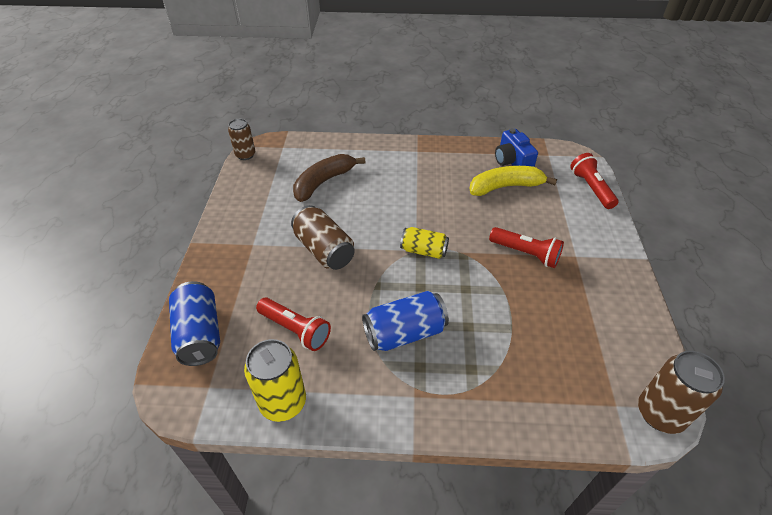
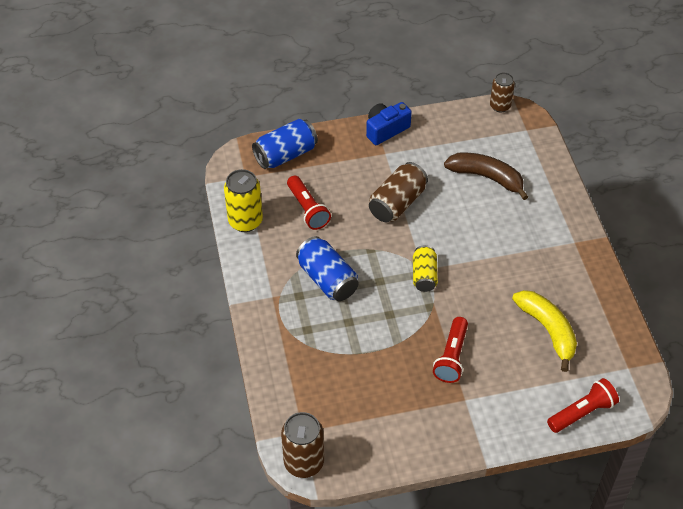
camera: 75 degrees right, 5 degrees up
(295, 329) = (308, 209): red flashlight -> red flashlight turned 45 degrees counterclockwise
(512, 161) = (597, 332): blue camera -> blue camera (386, 130)

